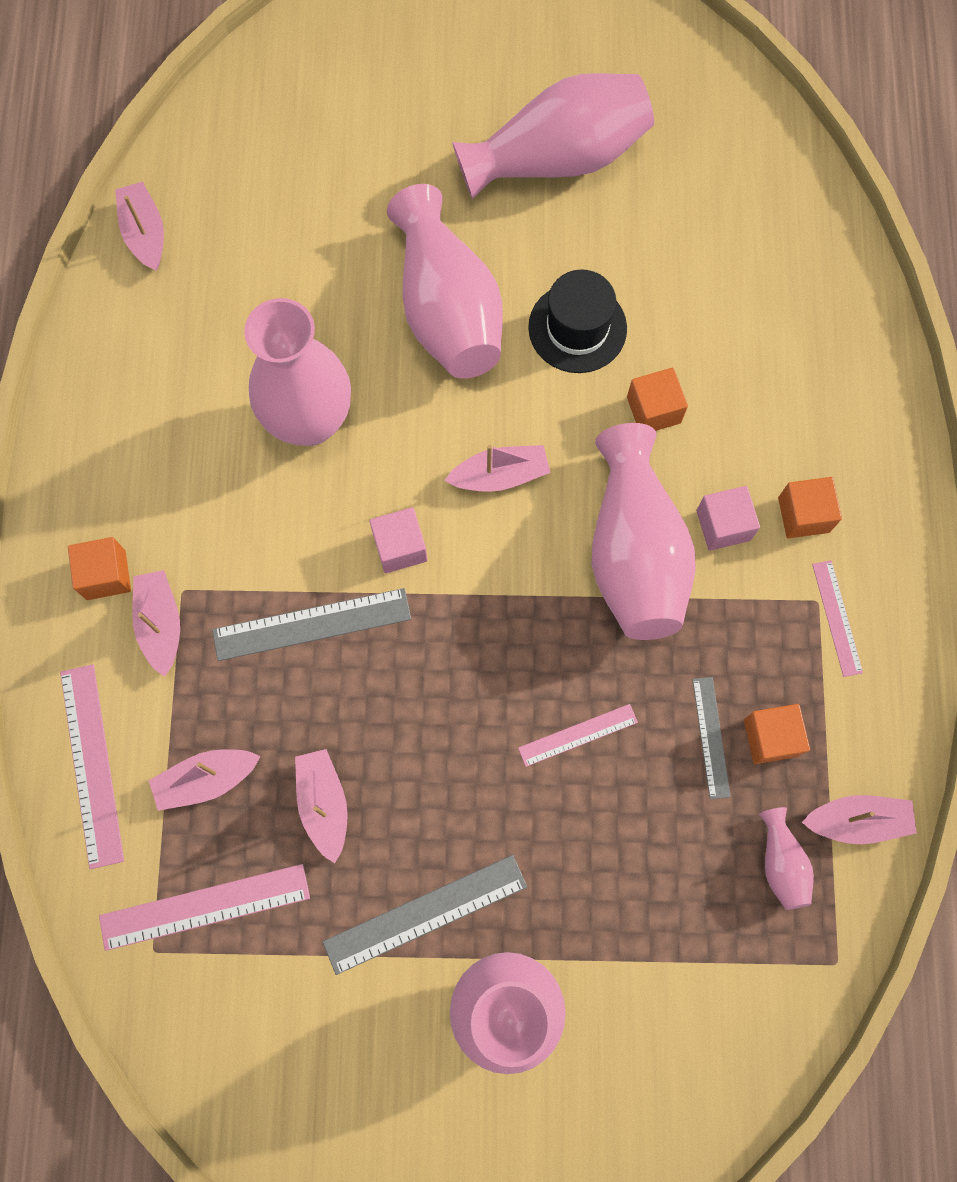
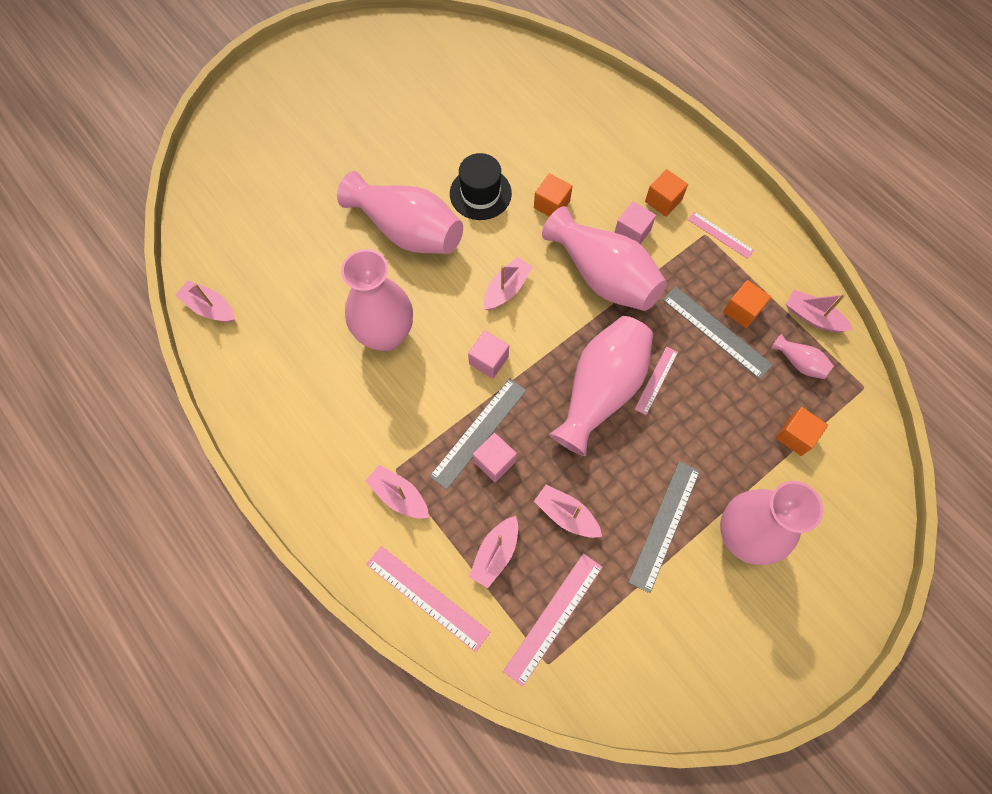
camera: 40 degrees left, 5 degrees down
(106, 575) = (346, 495): orange cube -> orange cube (795, 436)
(299, 673) = (494, 461): none -> pink cube
(558, 158) = (398, 123): pink vase -> pink vase (601, 390)
(711, 737) = (716, 332): grey ruler -> grey ruler, size x1.65
(856, 821) = (813, 317): pink boat -> pink boat turned 105 degrees counterclockwise

